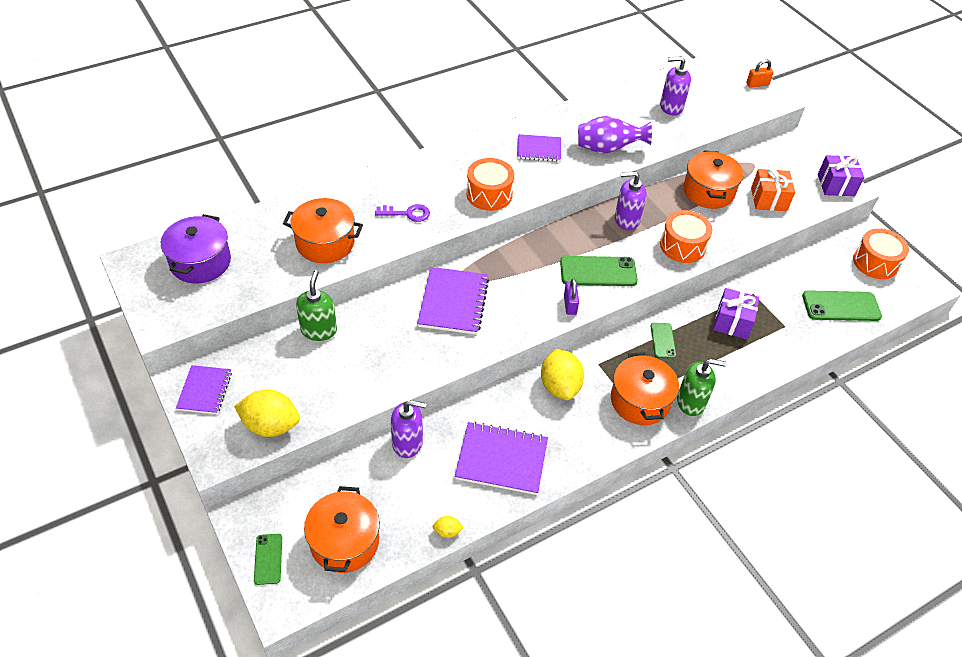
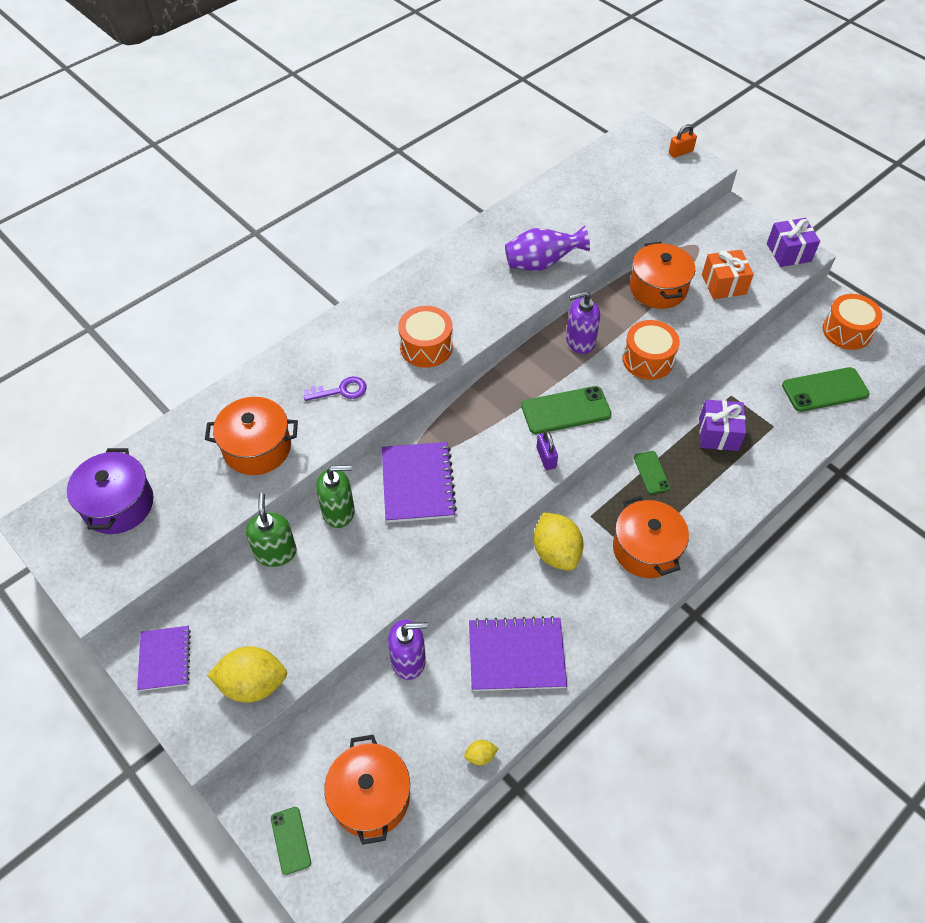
camera: 10 degrees left, 5 degrees up
(538, 149) = (466, 280): purple notebook -> none
(671, 107) = (596, 198): purple soap dispenser -> none
(691, 402) = (699, 538): green soap dispenser -> green soap dispenser (338, 511)

